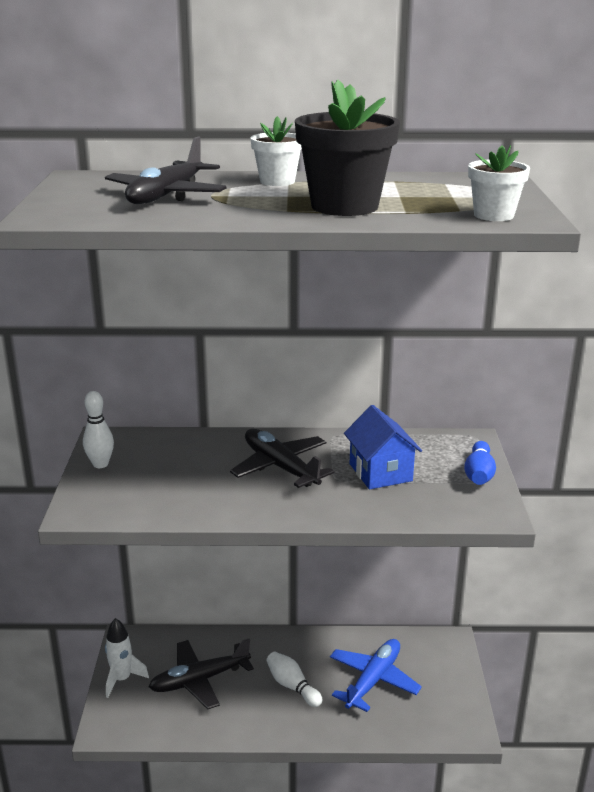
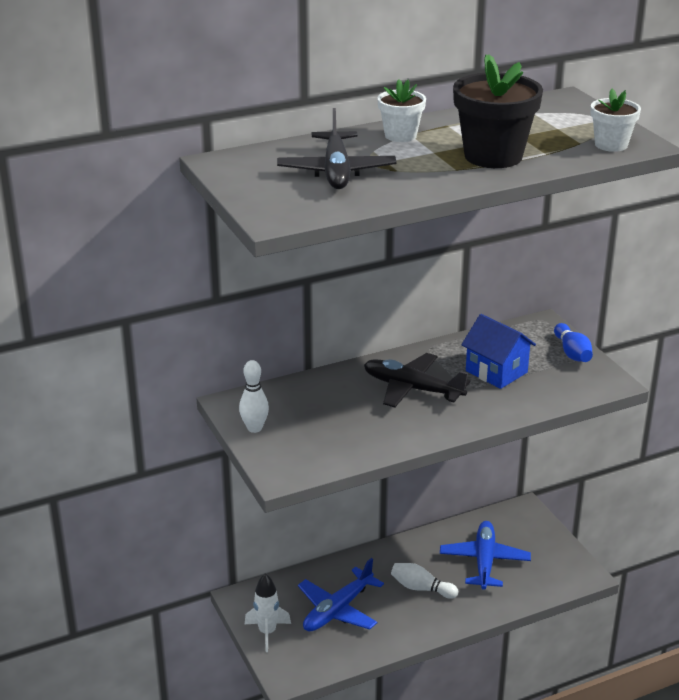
camera: 25 degrees left, 5 degrees up
(199, 680) = (338, 610): black plane -> blue plane

